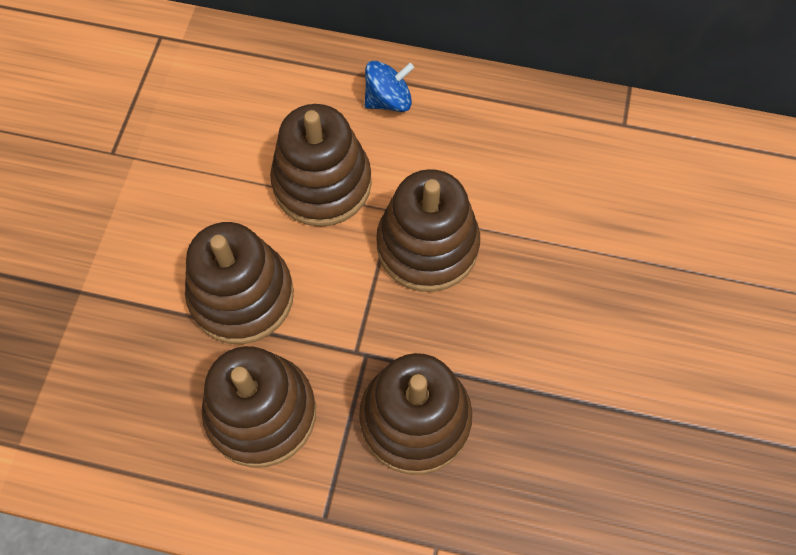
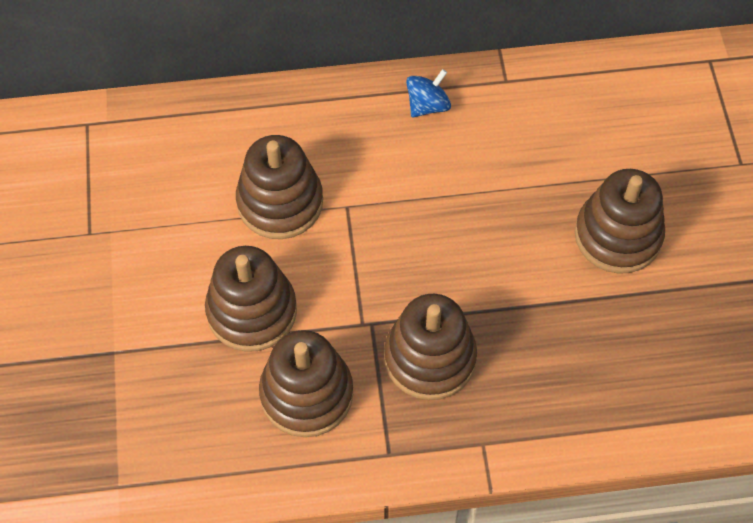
camera: 20 degrees left, 5 degrees down
(388, 100) = (307, 119): blue spinning top -> blue spinning top (427, 105)
(427, 246) = (386, 224): brown stacking toy -> brown stacking toy (617, 236)

